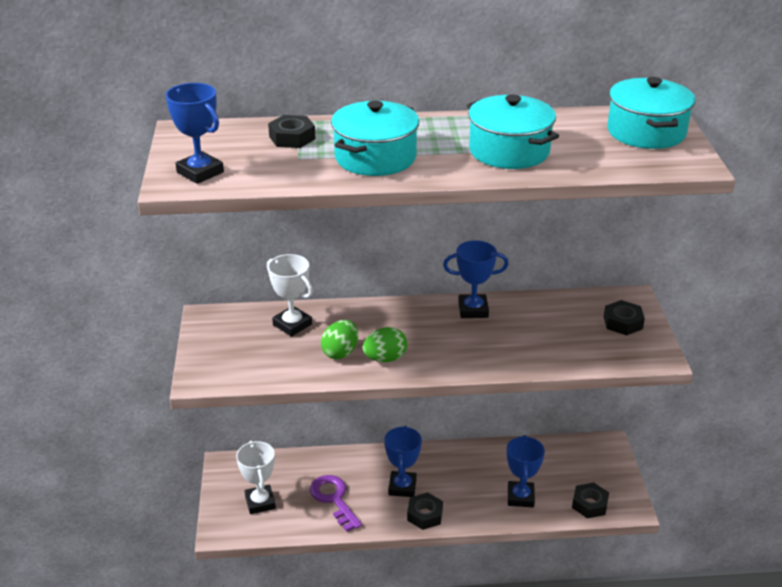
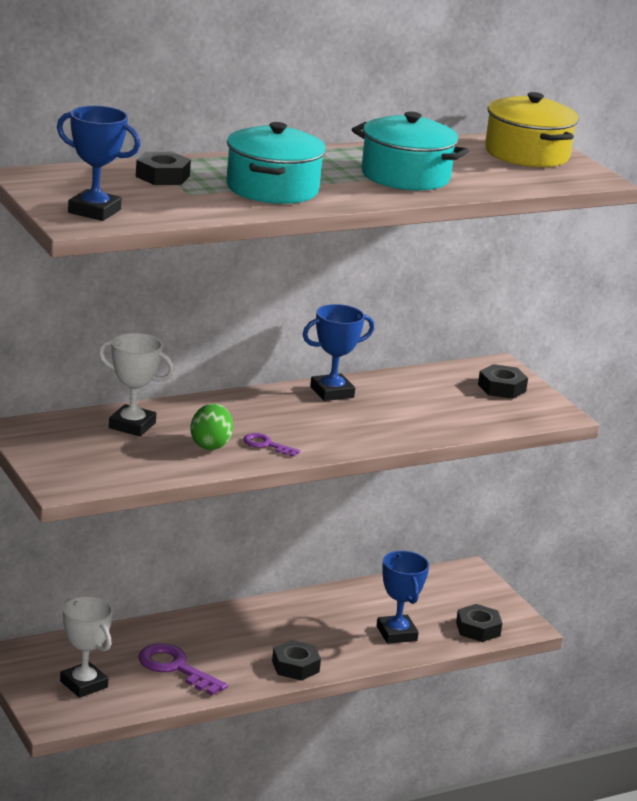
camera: 25 degrees left, 10 degrees down
(385, 358) = (266, 445): green egg -> purple key
(402, 487) = (252, 644): blue trophy -> none
(646, 132) = (527, 154): turquoise pot -> yellow pot

